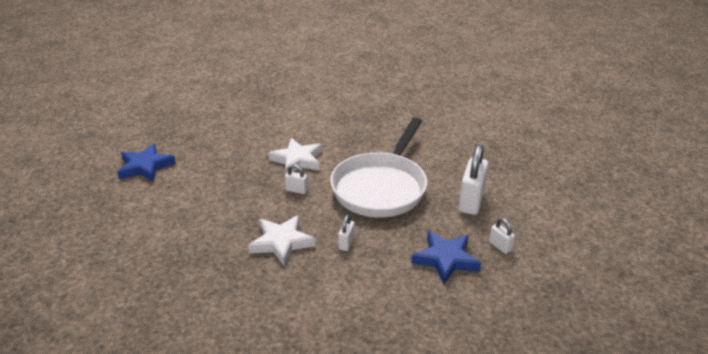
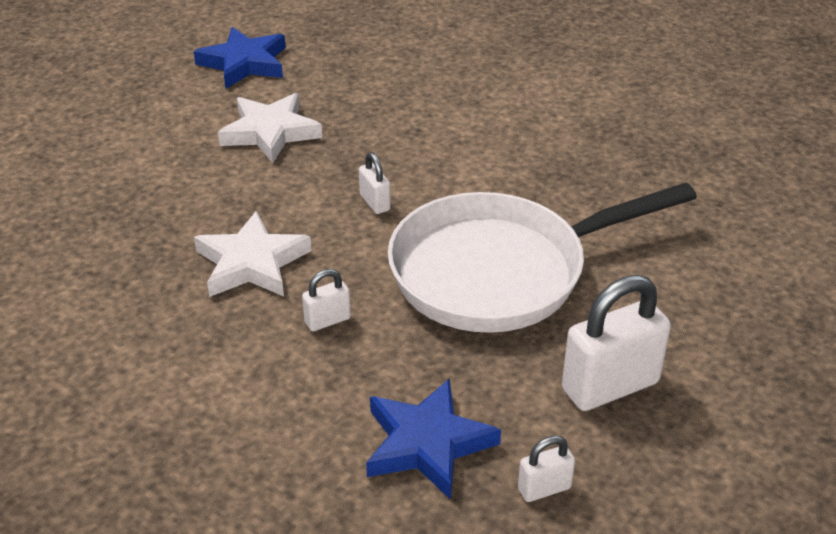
camera: 45 degrees right, 5 degrees up
(297, 160) = (440, 159): white star -> white star (270, 132)
(500, 246) = (544, 488): white padlock -> white padlock turned 60 degrees clockwise

